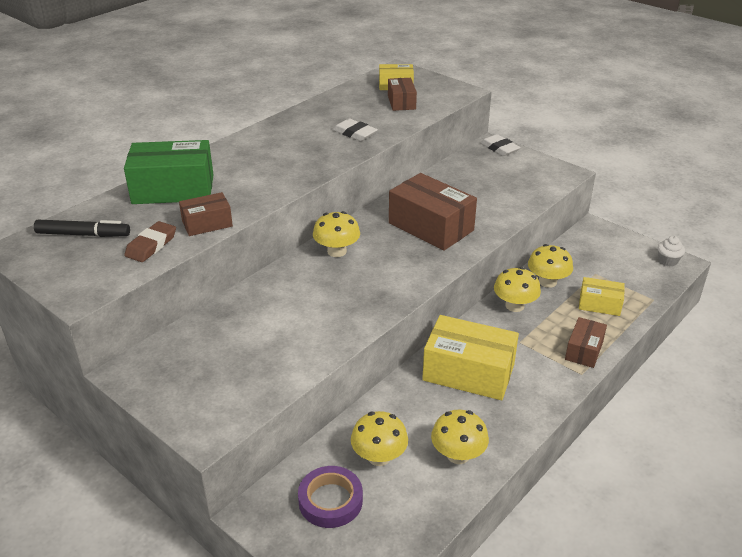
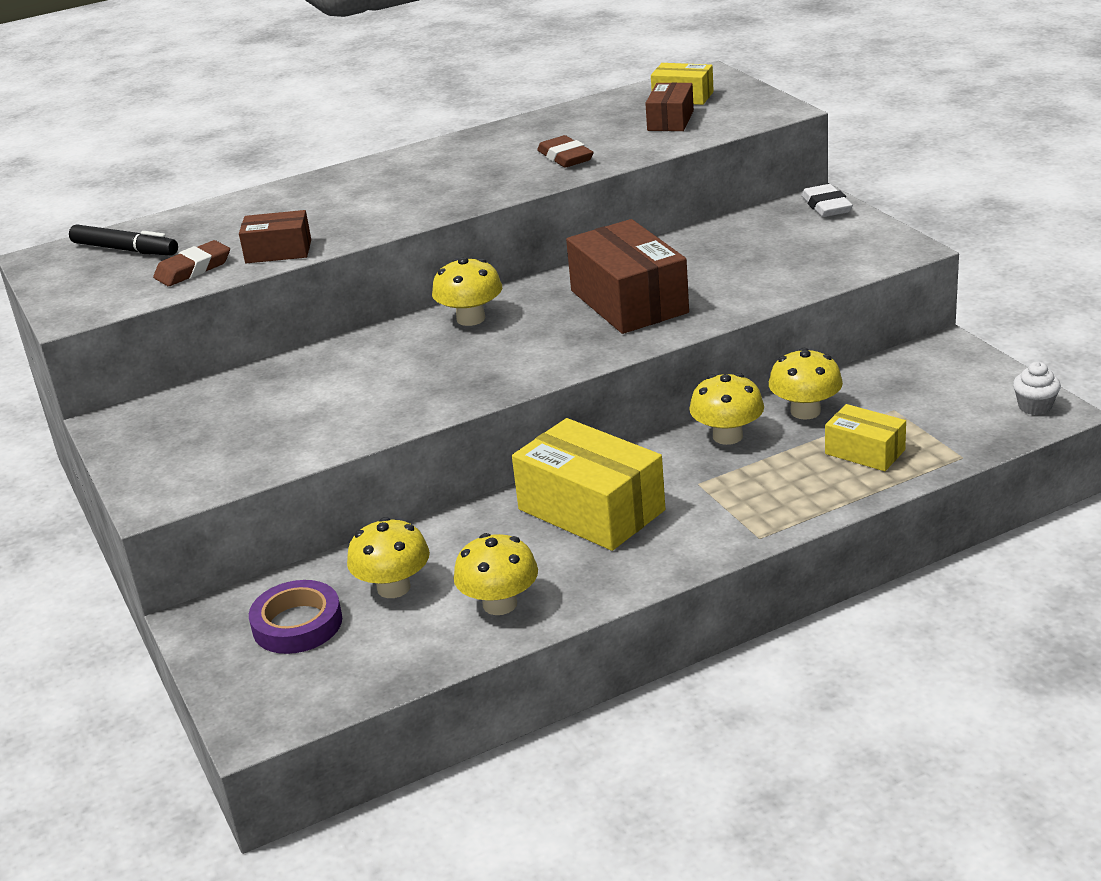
camera: 25 degrees right, 5 degrees down
(173, 189) = (269, 208): green box -> none
(355, 133) = (565, 157): white eraser -> brown eraser
(584, 350) = (788, 508): brown box -> none

